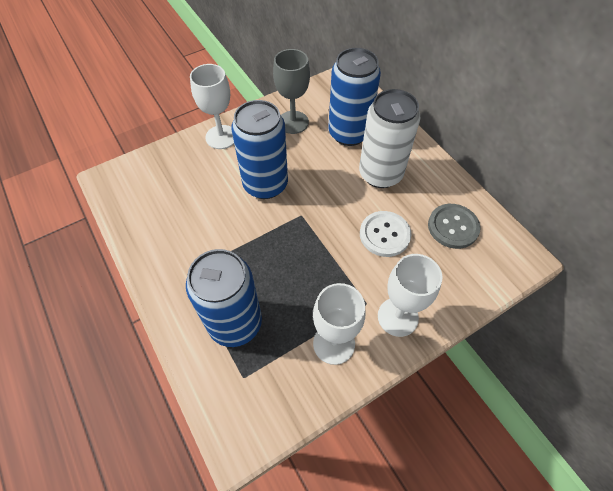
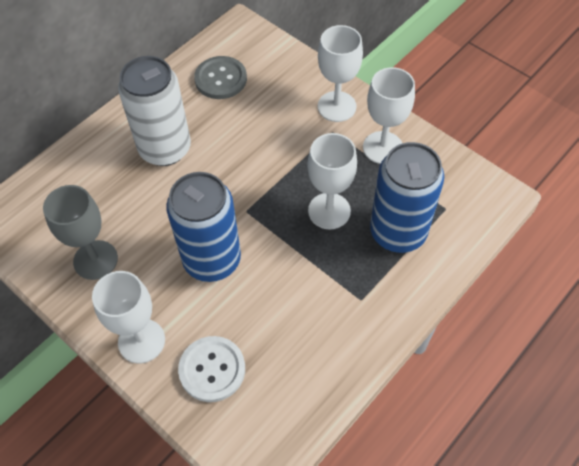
camera: 105 degrees left, 0 degrees up
(278, 274) = (329, 211): none -> white goblet
(349, 133) = (104, 192): blue can -> none
(384, 234) = (248, 131): white button -> white button (212, 369)

